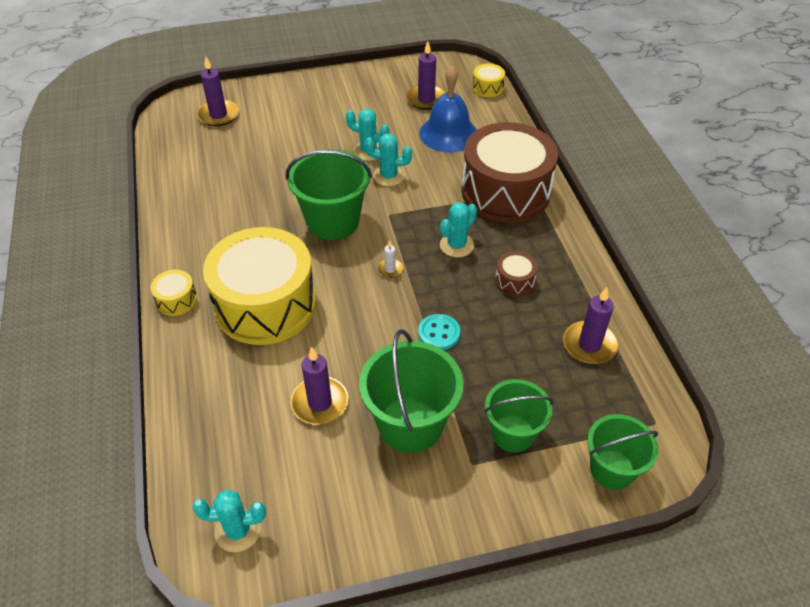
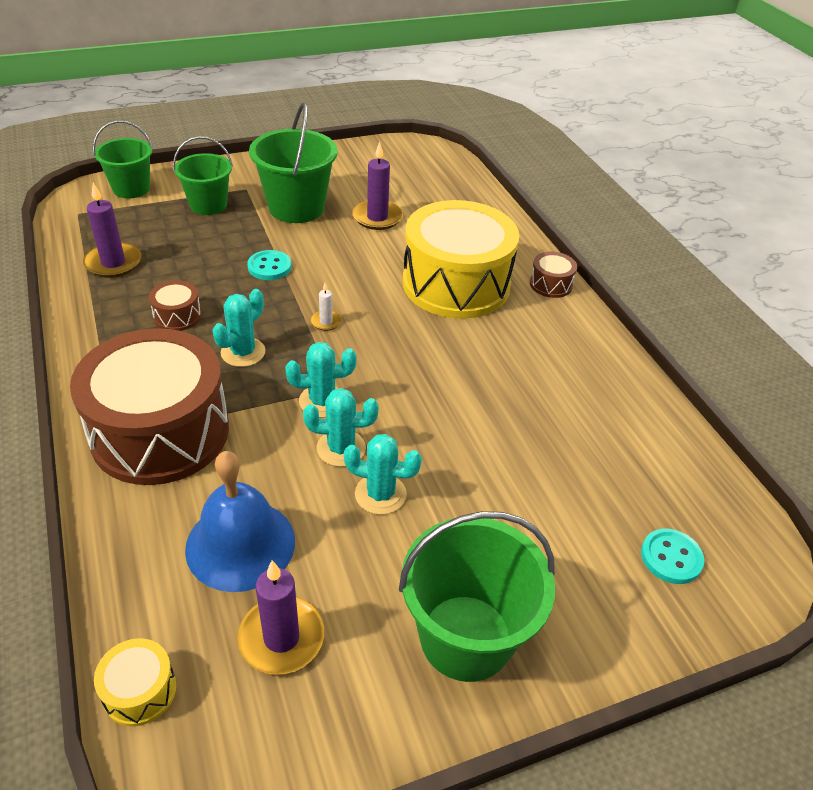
camera: 170 degrees right, 5 degrees down
(176, 300) = (550, 284): yellow drum -> brown drum
(218, 115) = (671, 557): purple candle -> turquoise button
(238, 530) = (416, 158): turquoise cactus -> turquoise cactus (322, 401)
(333, 221) = (408, 374): green bucket -> green bucket (466, 637)

